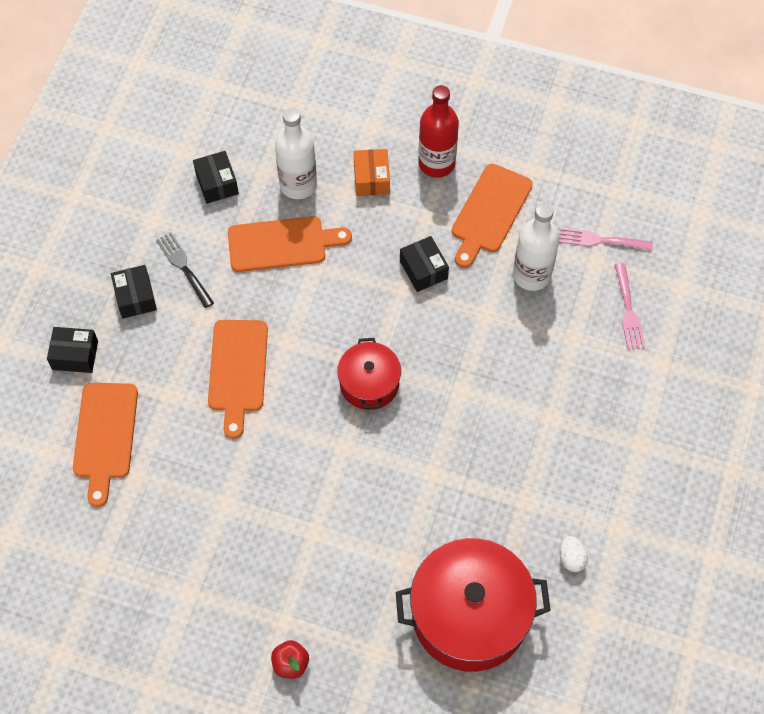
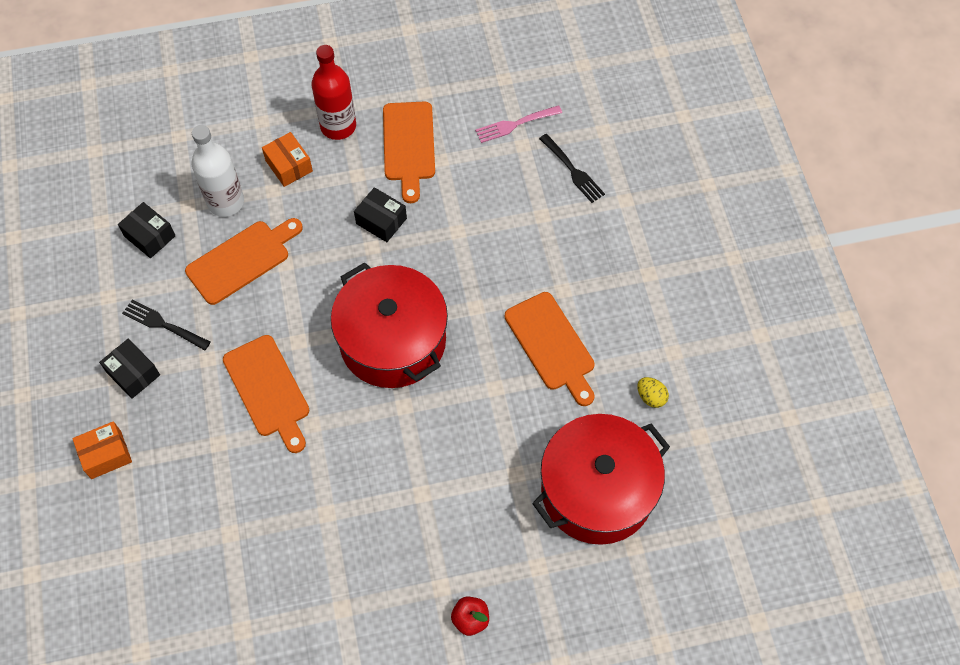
camera: 30 degrees left, 0 degrees up
(75, 355) = (106, 454): black box -> orange box
(105, 436) = (179, 512): orange cutting board -> orange cutting board (551, 345)
(369, 383) = (393, 341): red pot -> red pot, size x1.80
(531, 275) = (476, 180): white bottle -> none
(571, 558) = (651, 397): white egg -> yellow egg
(628, 310) = (573, 170): pink fork -> black fork

